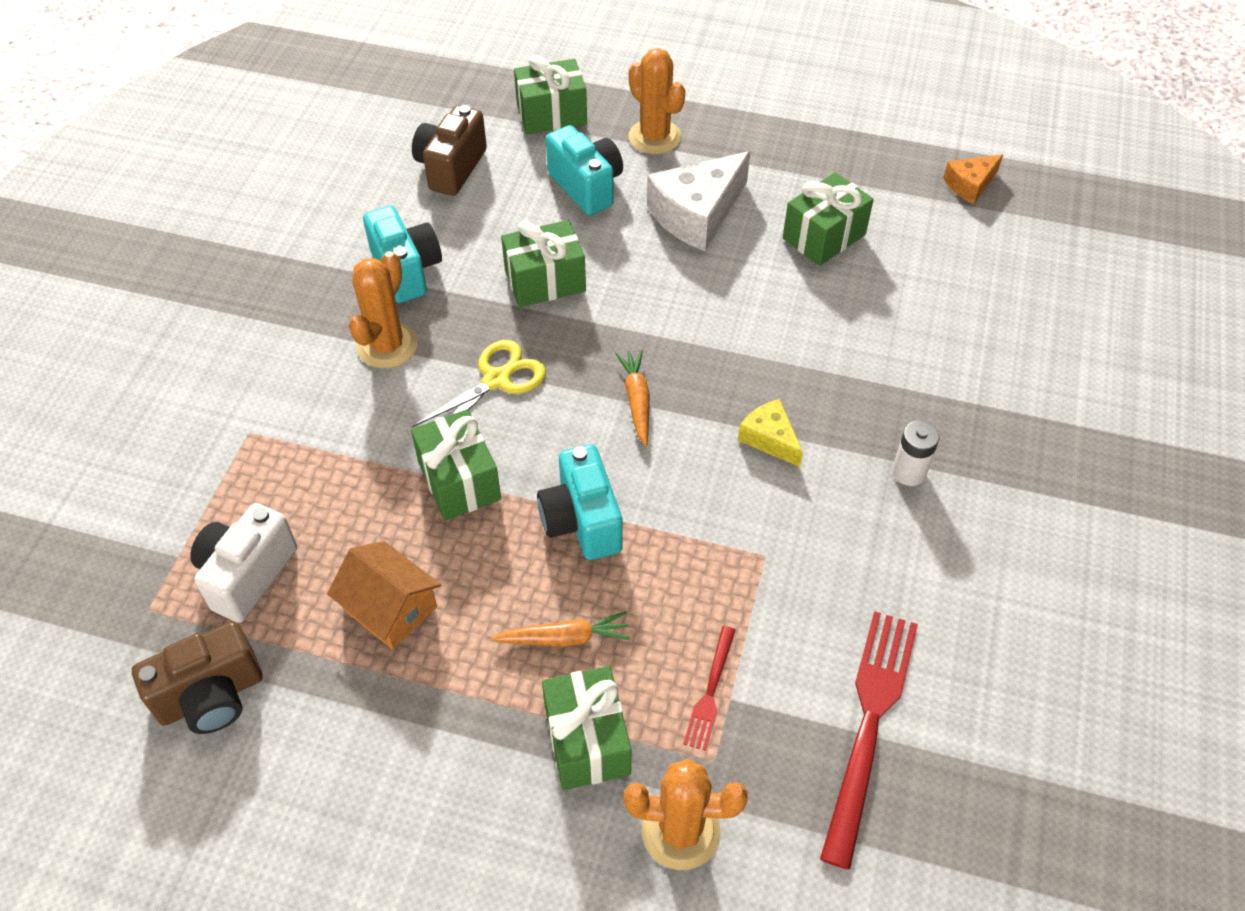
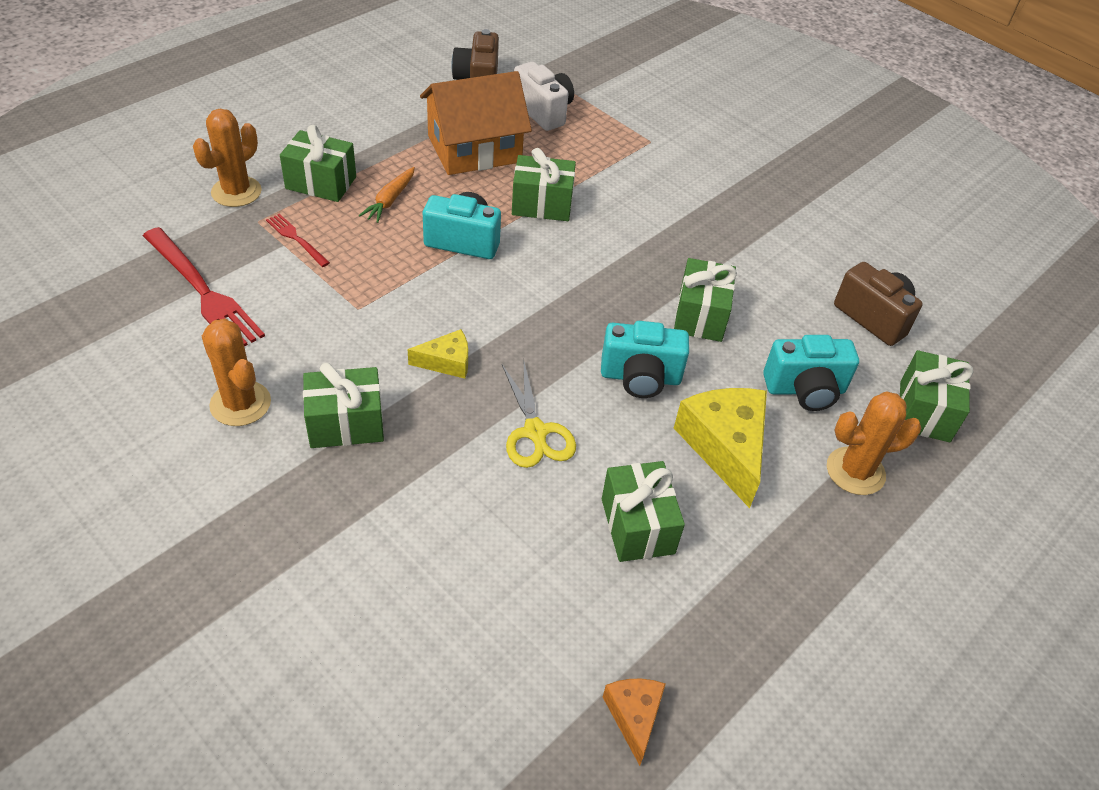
camera: 115 degrees right, 5 degrees down
(387, 346) = (686, 216): orange cactus -> orange cactus (240, 404)
(390, 608) = (474, 149): orange house -> orange house, size x1.68
(406, 270) = (759, 250): turquoise camera -> turquoise camera (640, 377)
(497, 380) = (615, 252): yellow scissors -> yellow scissors (535, 432)
(637, 401) = (540, 310): orange carrot -> none
(697, 214) = (725, 447): white cheese -> yellow cheese
(909, 472) = (346, 424): white battery -> green gift

